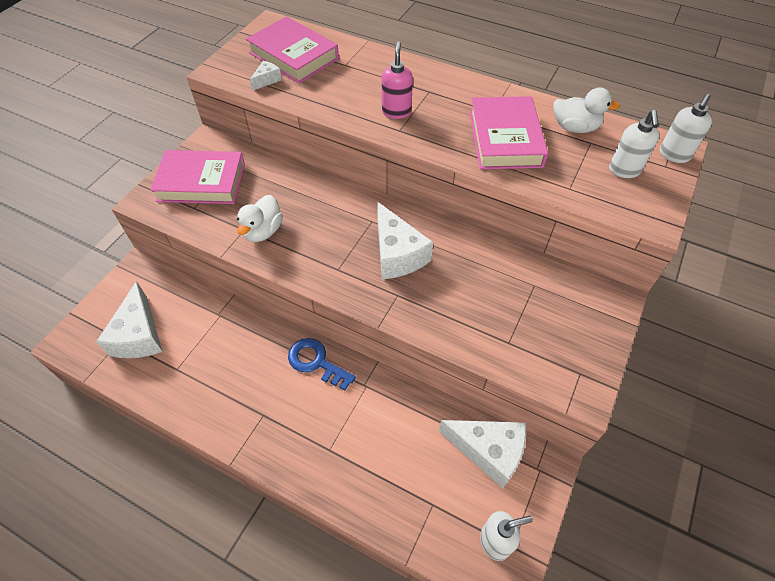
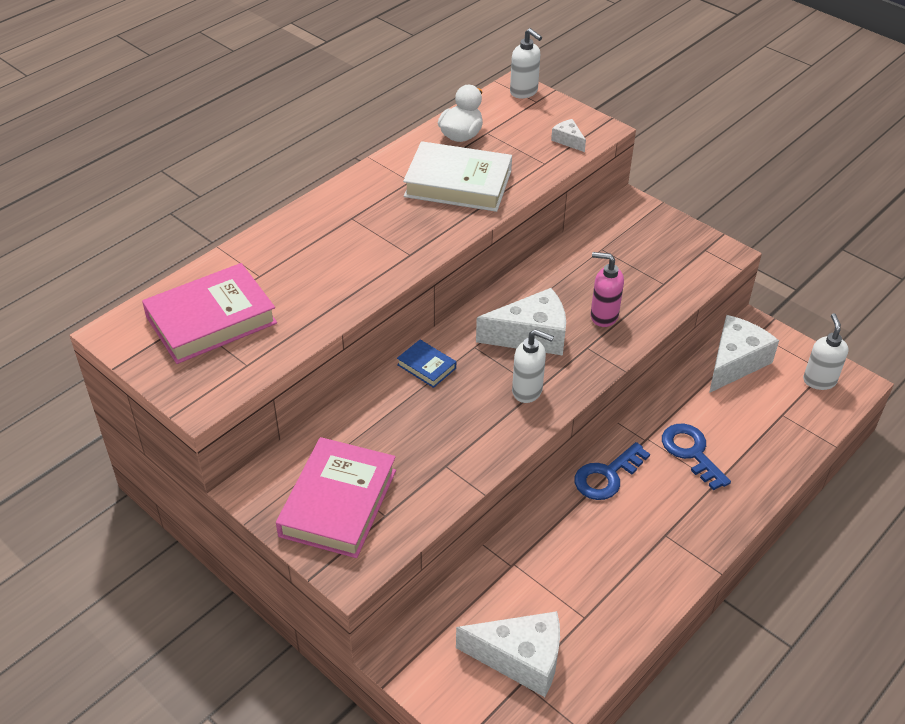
camera: 75 degrees left, 10 degrees down
(263, 231) = (455, 447): white duck -> none
(267, 80) = (252, 353): white cheese -> white cheese (568, 140)
(341, 198) = (426, 366): none -> blue book
(359, 424) = (691, 452): none -> blue key
(396, 112) = (376, 250): pink soap dispenser -> pink soap dispenser (603, 316)
(505, 139) = (458, 184): pink book -> white book
(624, 170) = (533, 125): white soap dispenser -> white soap dispenser (527, 391)

